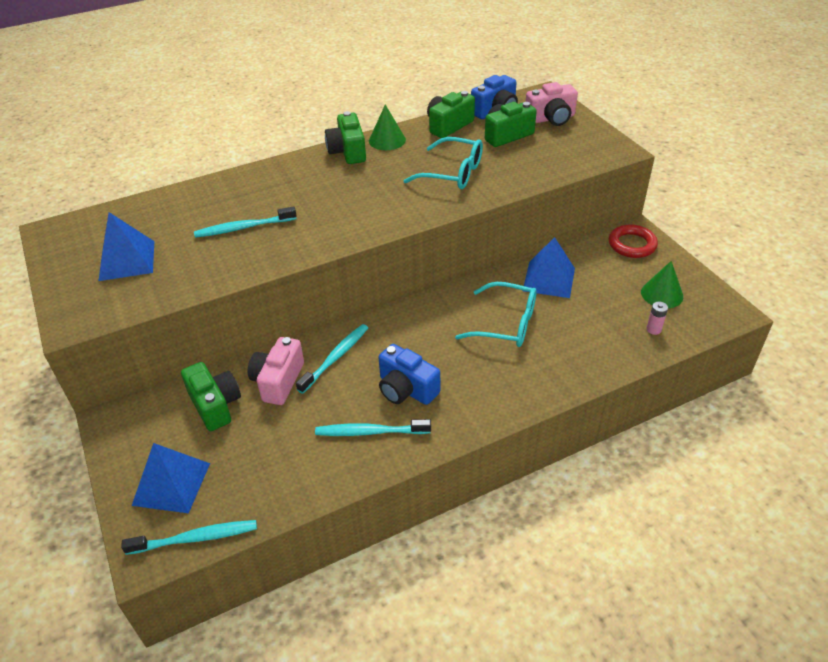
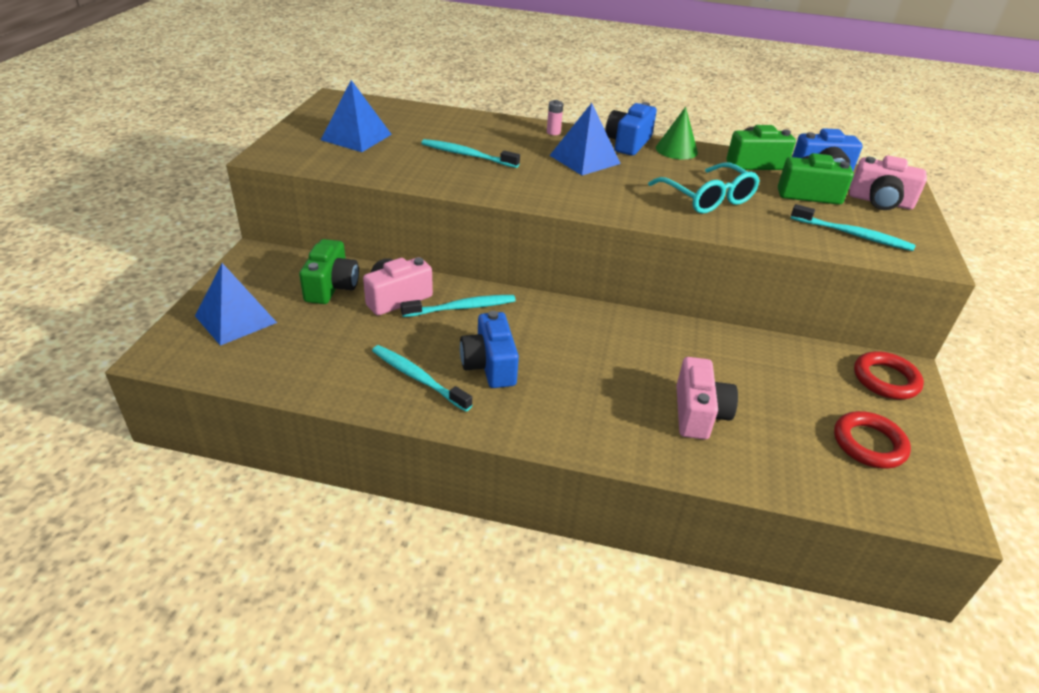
camera: 35 degrees right, 5 degrees down
(196, 538) = (202, 365): turquoise toothbrush -> turquoise toothbrush (853, 235)
(348, 151) = (628, 143): green camera -> blue camera
(506, 324) = (651, 370): turquoise glasses -> none
(549, 279) = (744, 358): blue pyramid -> blue pyramid (584, 159)
(562, 336) = (698, 413): none -> pink camera
(653, 329) = (816, 470): pink battery -> pink battery (553, 132)
(662, 294) = (869, 444): green cone -> red ring

